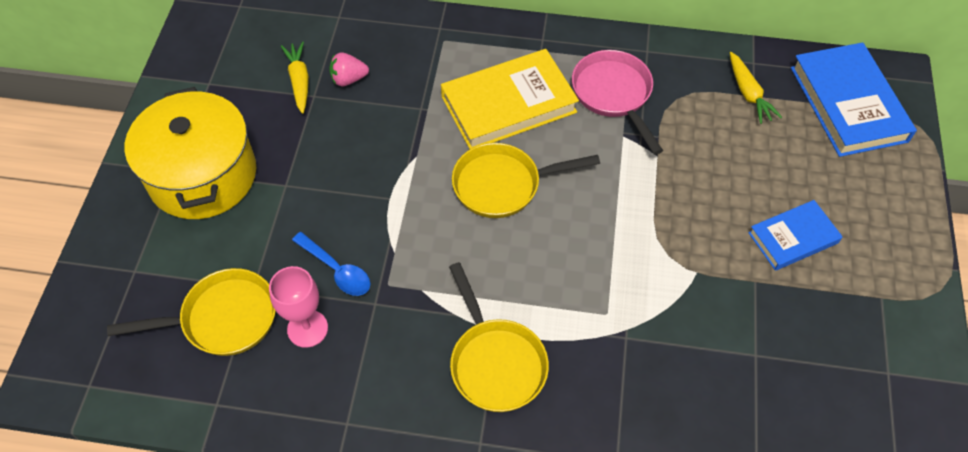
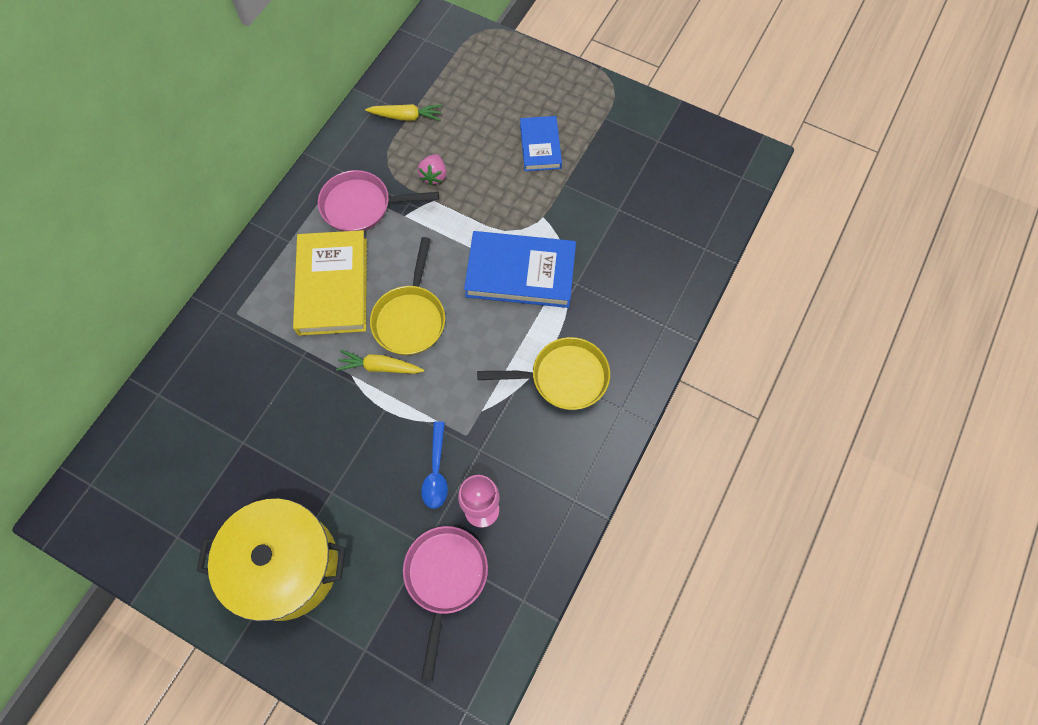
camera: 70 degrees left, 10 degrees up
(223, 318) = (445, 578): yellow pan -> pink pan
(299, 81) = (219, 451): yellow carrot -> yellow carrot (380, 367)
(337, 270) = (436, 471): blue spoon -> blue spoon turned 120 degrees clockwise
(348, 79) = (239, 406): pink strawberry -> pink strawberry (434, 176)
(848, 104) = (446, 60): blue book -> blue book (520, 273)

